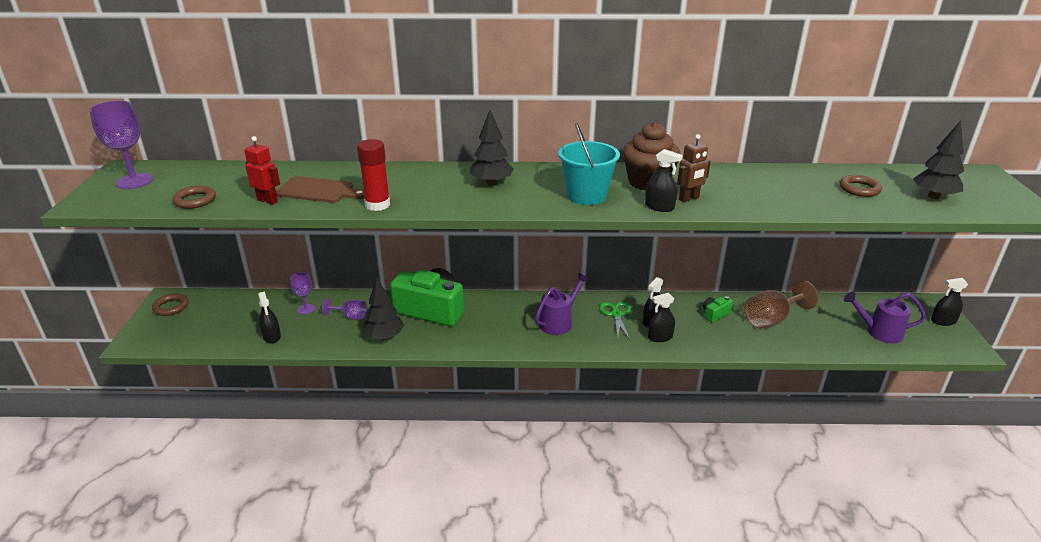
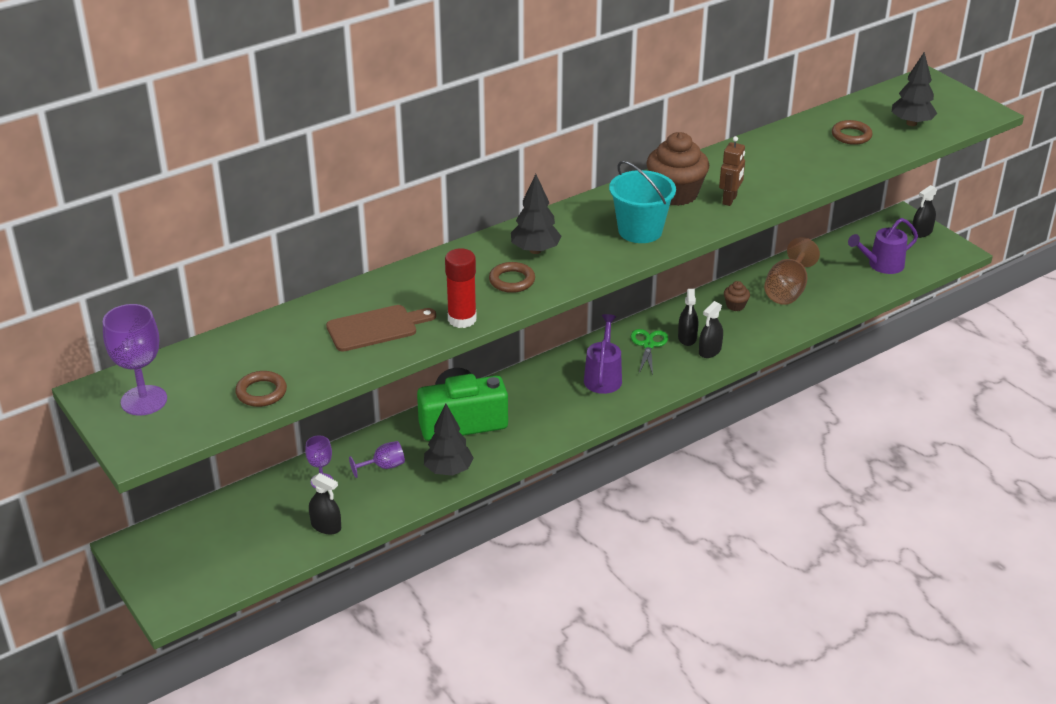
camera: 35 degrees left, 5 degrees up
(171, 307) = (152, 552): brown ring -> brown ring (512, 281)
(267, 201) = (342, 360): red robot -> none
(616, 314) = (648, 345): green scissors -> green scissors turned 45 degrees clockwise
(659, 207) = (716, 219): black spray bottle -> none
(715, 314) = (735, 305): green camera -> brown cupcake

